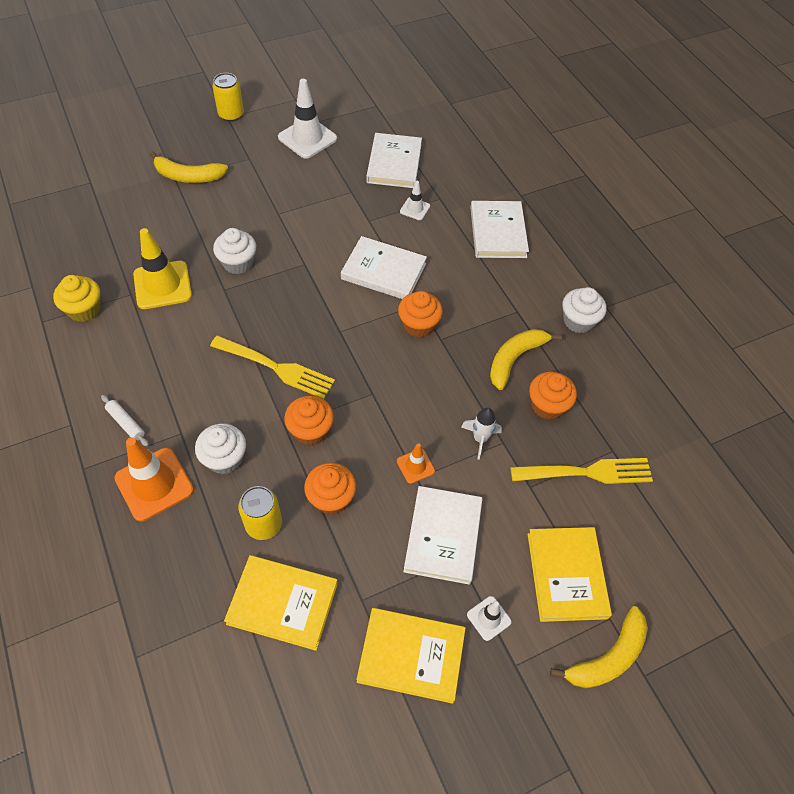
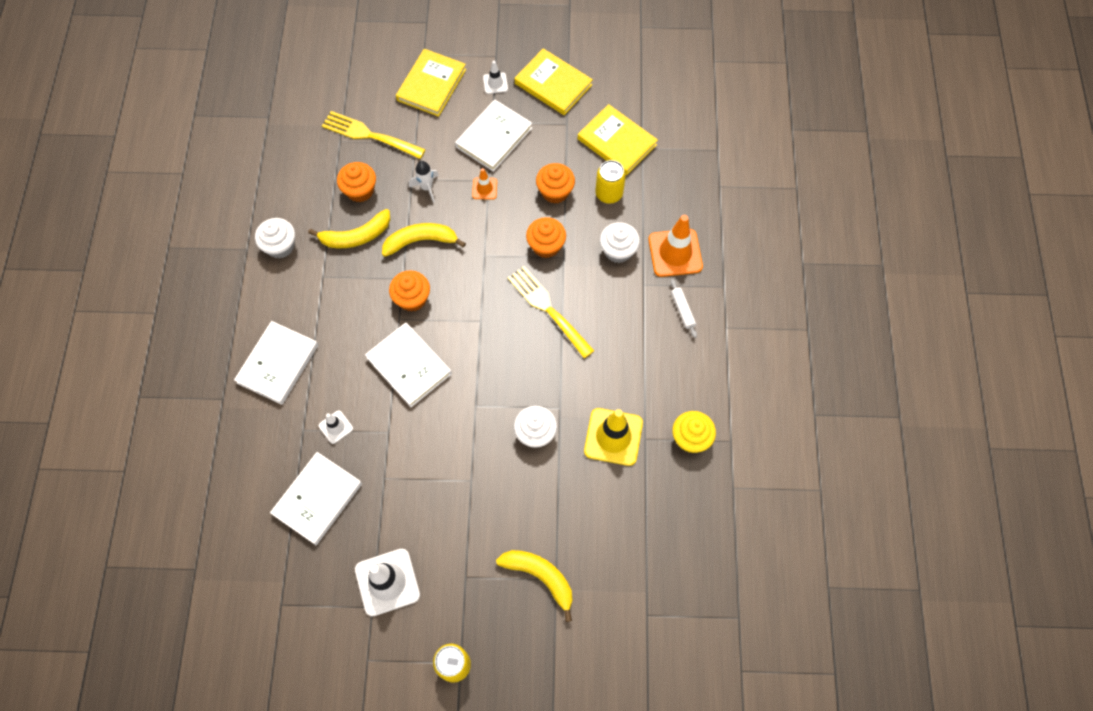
camera: 150 degrees left, 10 degrees up
(608, 657) = (440, 38): yellow banana -> yellow banana (420, 241)

